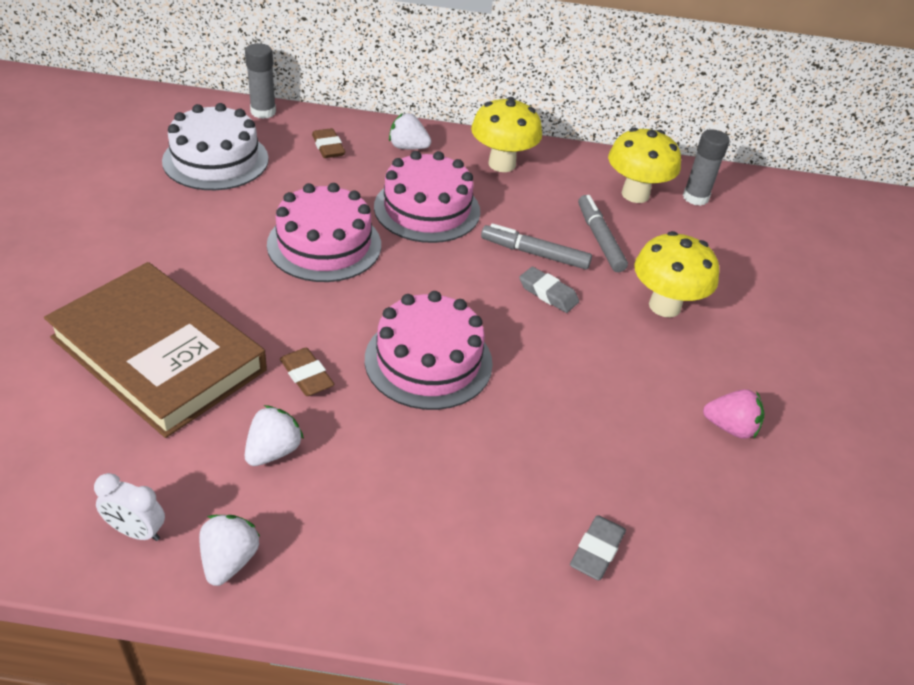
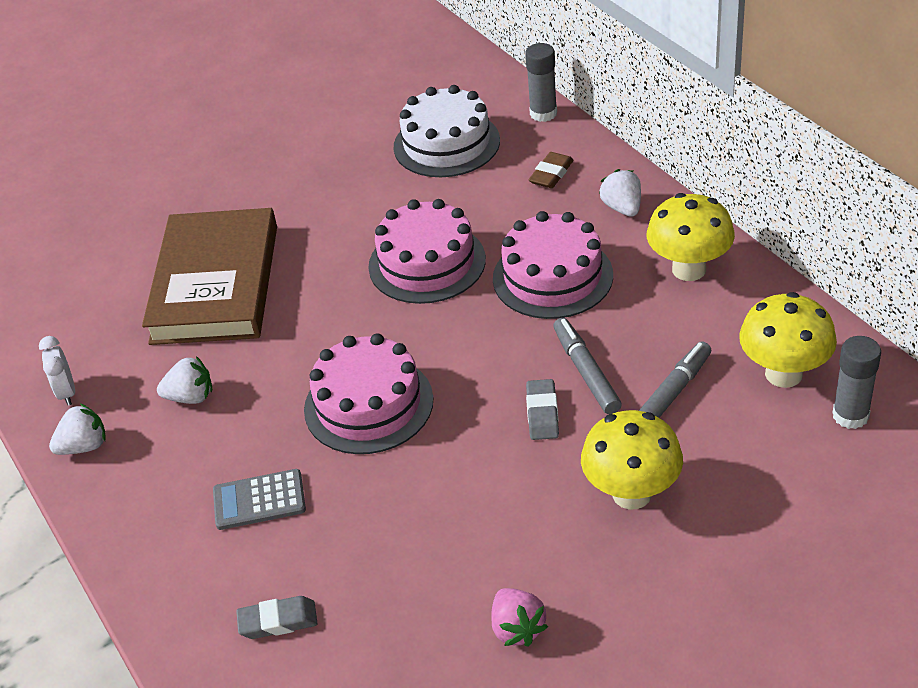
camera: 60 degrees right, 0 degrees up
(306, 376) = (277, 359): brown eraser -> none
(452, 482) = (259, 500): none -> grey calculator

